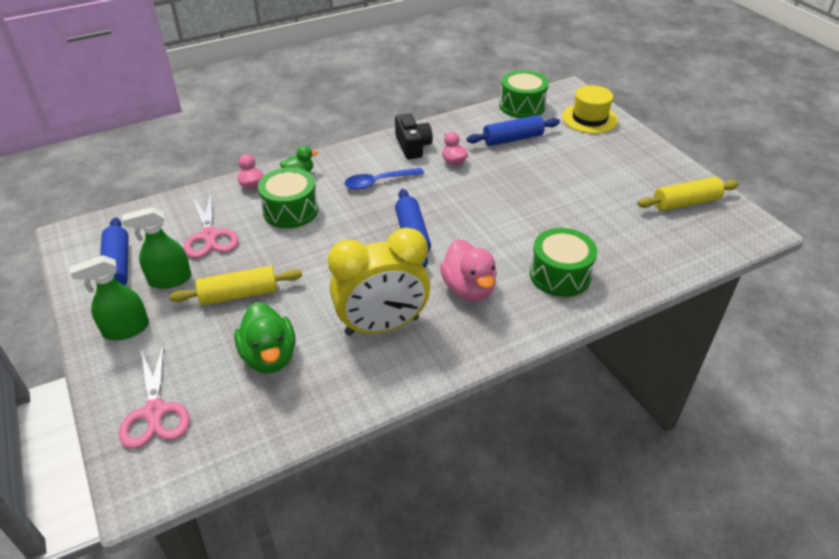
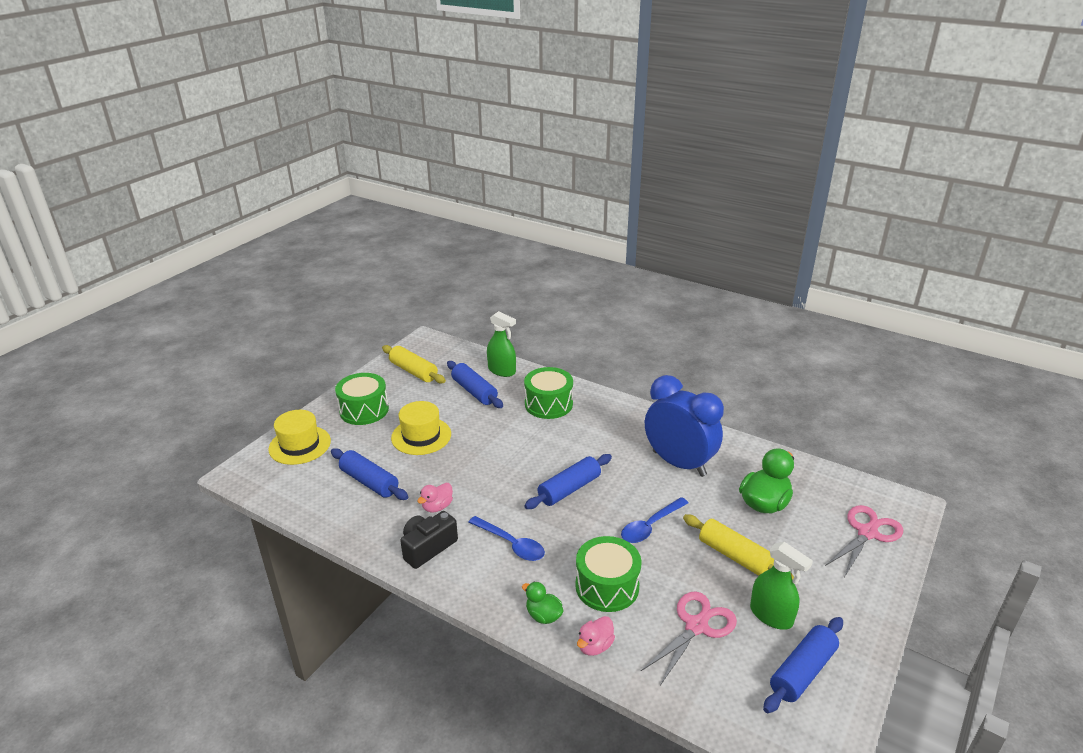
camera: 120 degrees left, 10 degrees down
(126, 329) = (842, 604): green spray bottle -> green spray bottle (502, 371)
(322, 262) = (650, 526): none -> blue spoon
(382, 326) = (679, 463): yellow clock -> blue clock
(469, 289) = (602, 438): pink duck -> none
(522, 106) = (293, 496): green drum -> green drum (364, 410)
(559, 178) = (421, 436): none -> yellow hat
(619, 231) = (474, 391): none -> blue rolling pin

